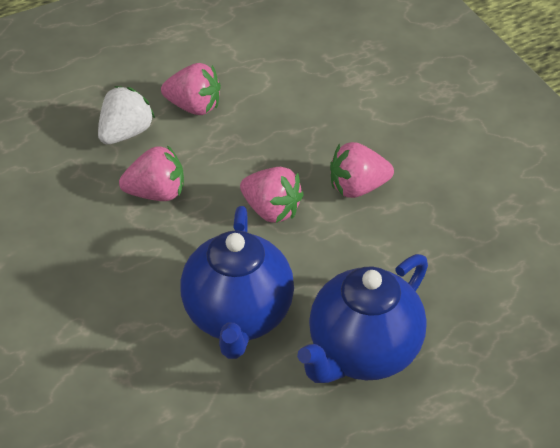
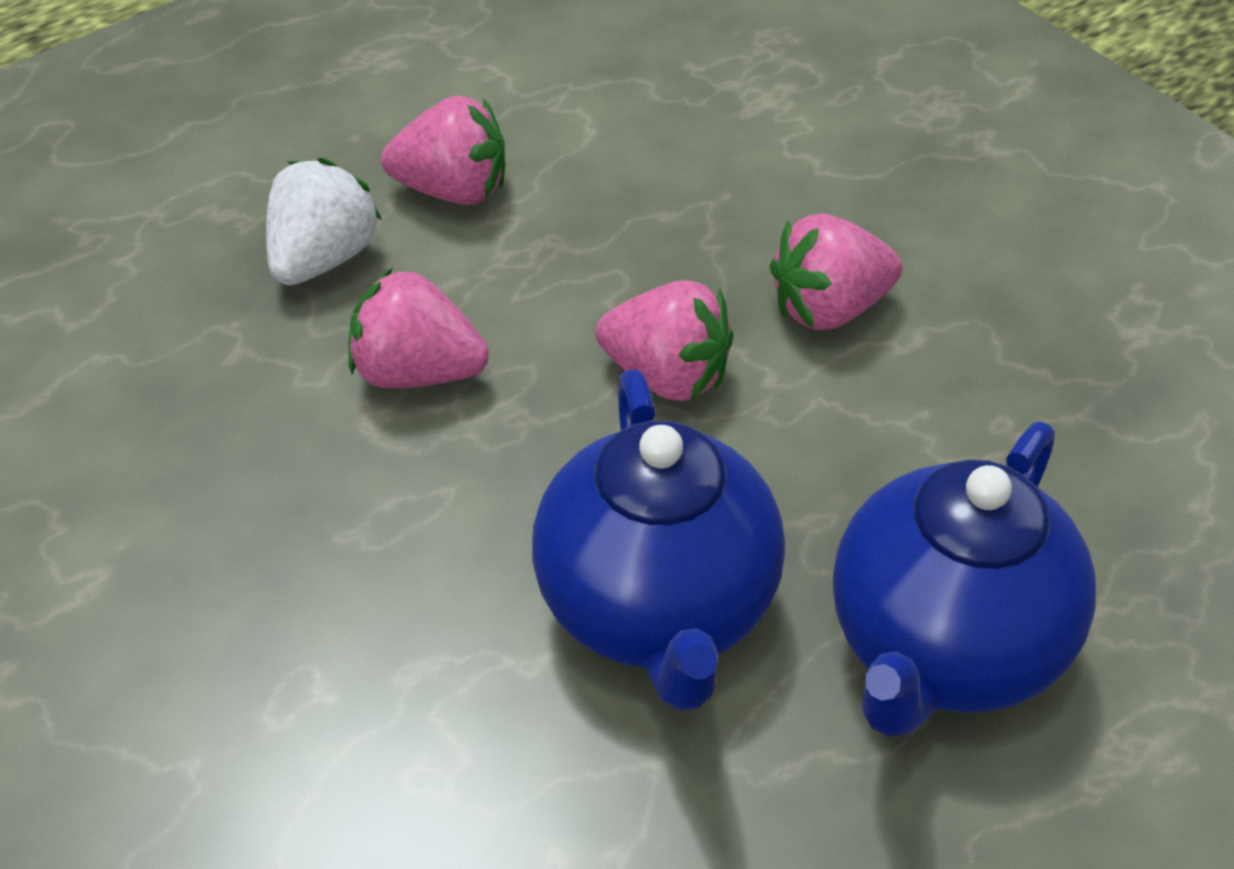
camera: 10 degrees left, 0 degrees up
(156, 193) = (416, 372): pink strawberry -> pink strawberry turned 150 degrees counterclockwise

